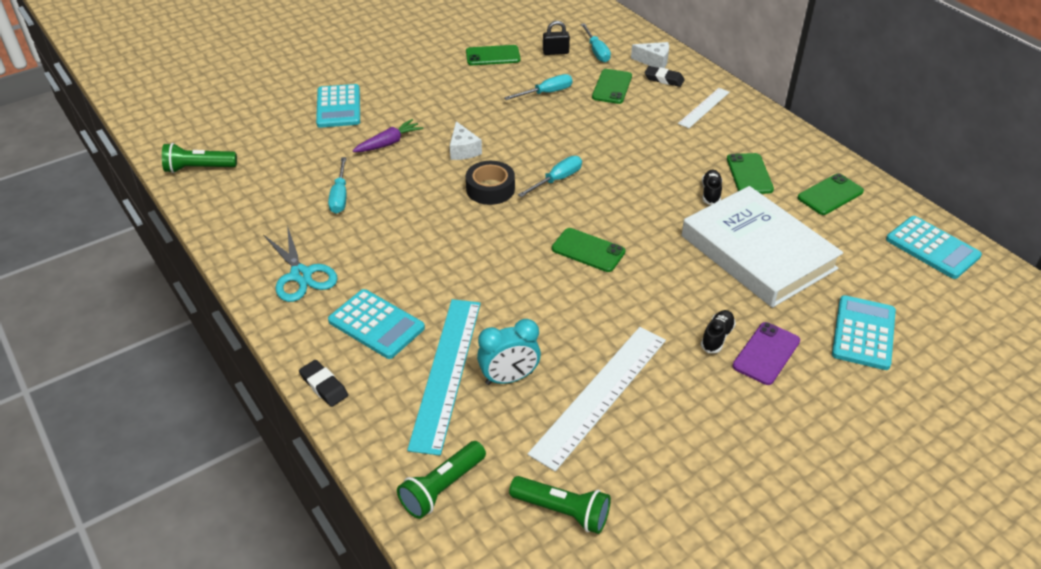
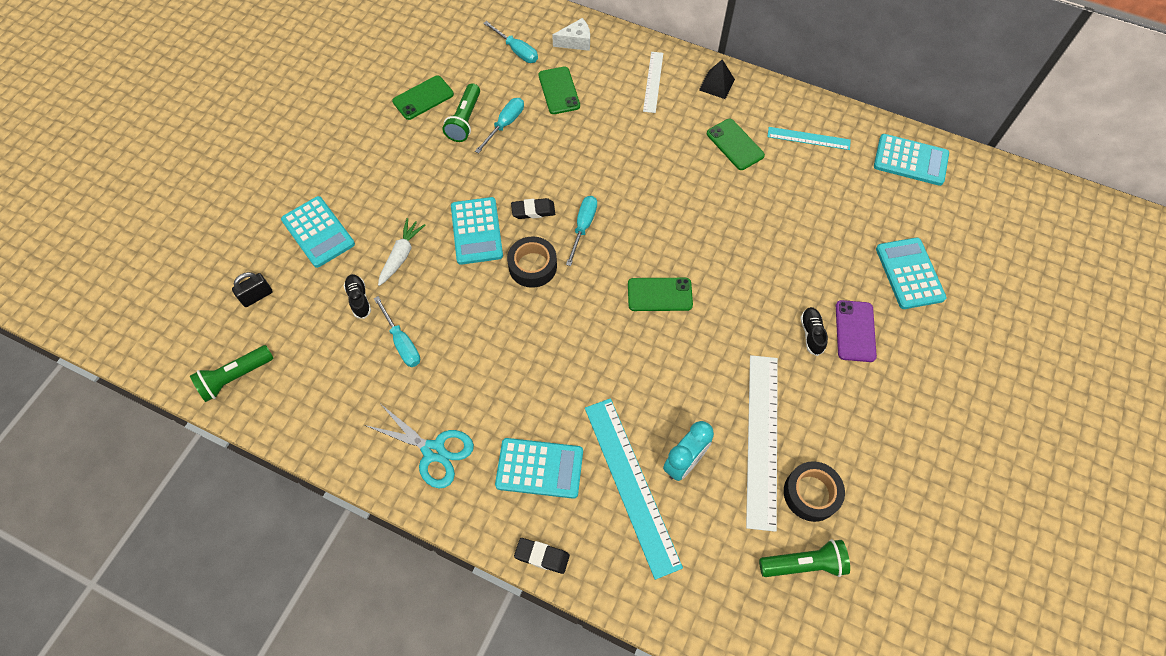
camera: 30 degrees left, 20 degrees up
(389, 143) = (401, 255): purple carrot -> white carrot
(442, 488) = (704, 597): green flashlight -> green flashlight (465, 120)
(463, 150) = (477, 231): white cheese -> turquoise calculator
(555, 52) = (479, 67): black padlock -> black padlock (257, 296)
(616, 459) = (811, 493): none -> black tape
(664, 79) = (598, 61): black eraser -> black eraser (533, 211)
(710, 193) = (717, 181): black shoe -> black shoe (359, 299)
(758, 252) = (790, 229): white book -> none
(765, 128) = (717, 84): none -> black pyramid
(830, 195) = (808, 138): green phone -> turquoise ruler

